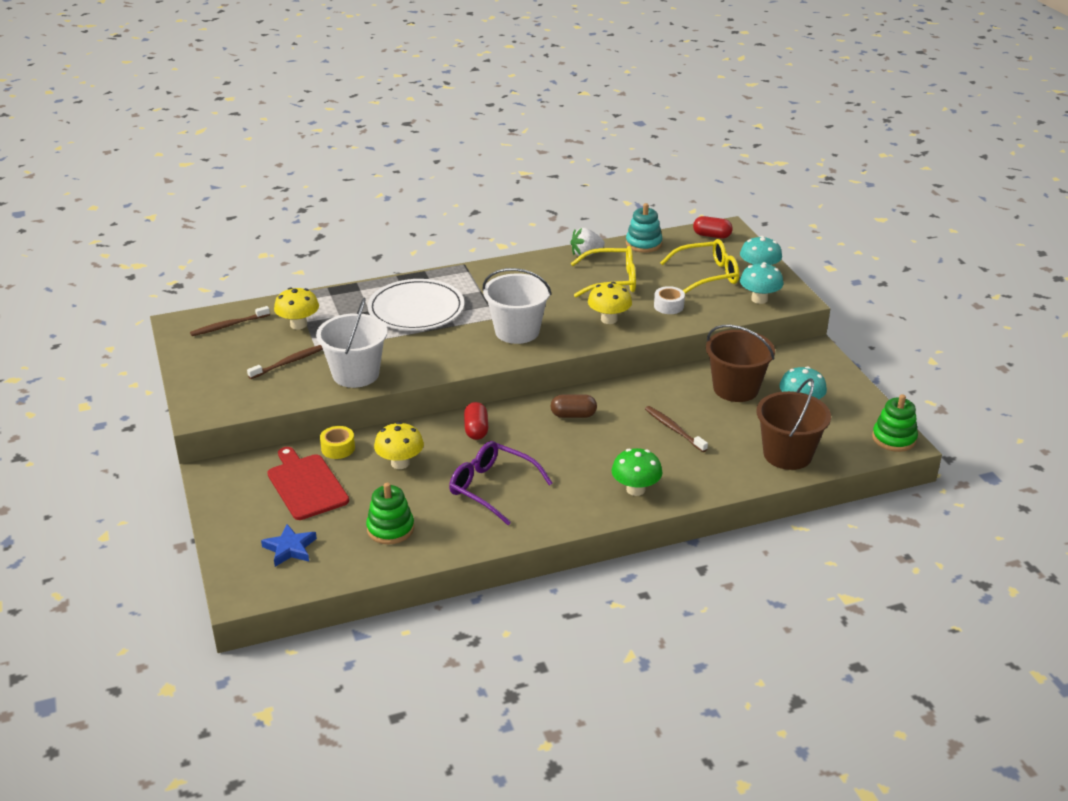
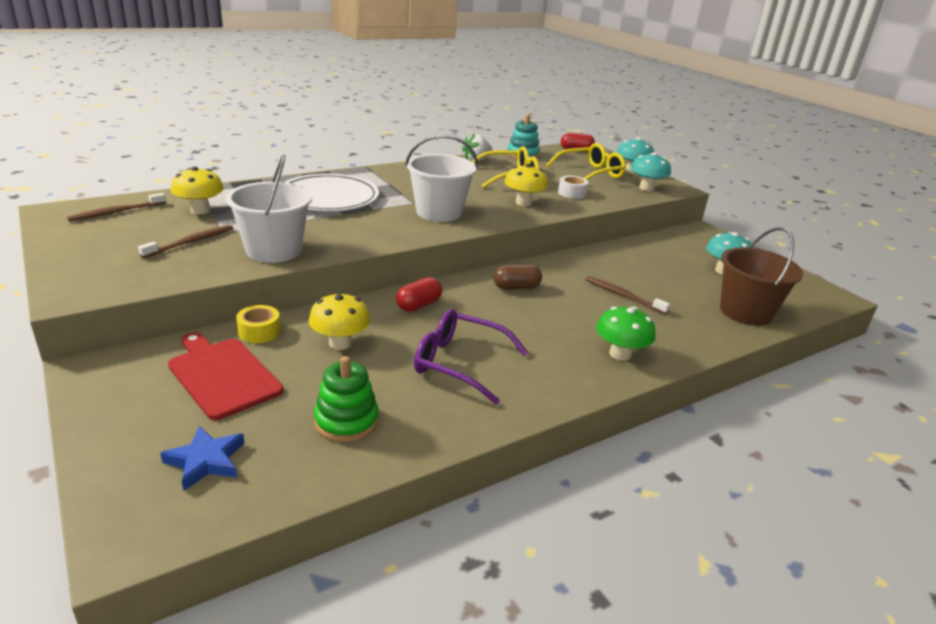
camera: 15 degrees left, 5 degrees down
(476, 430) = (418, 305): red capsule -> red capsule turned 60 degrees clockwise
(736, 388) = (657, 260): brown bucket -> none
(894, 438) = (826, 294): green stacking toy -> none

